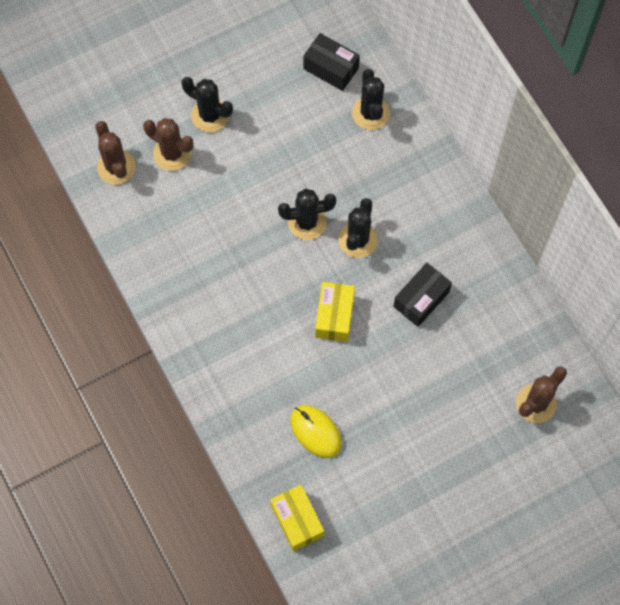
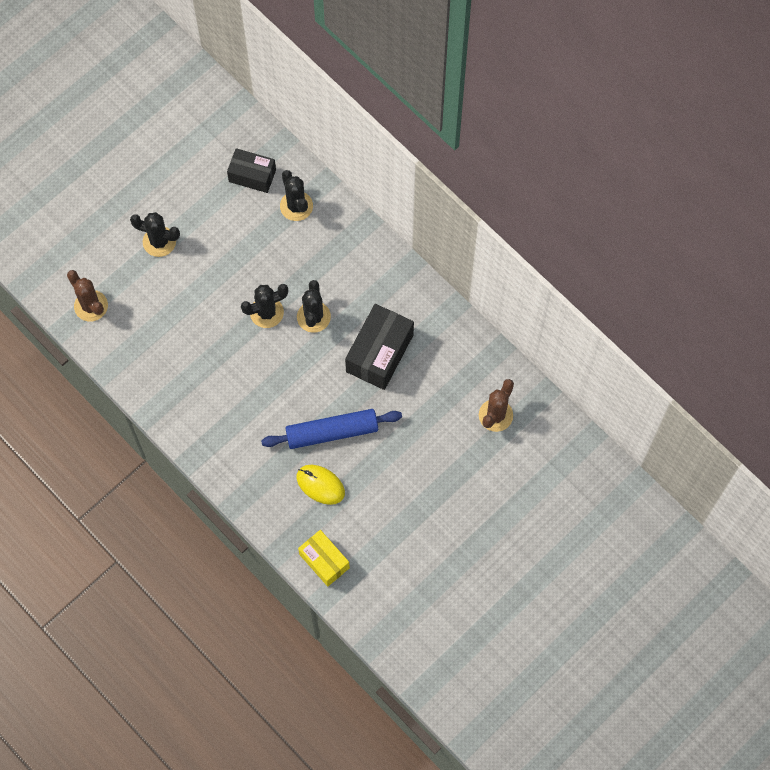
camera: 15 degrees left, 0 degrees up
(172, 153) = (135, 282): brown cactus -> none
(334, 316) = (311, 385): yellow box -> none
(344, 375) = (332, 432): none -> blue rolling pin
(421, 299) = (379, 353): black box -> black box, size x1.55

